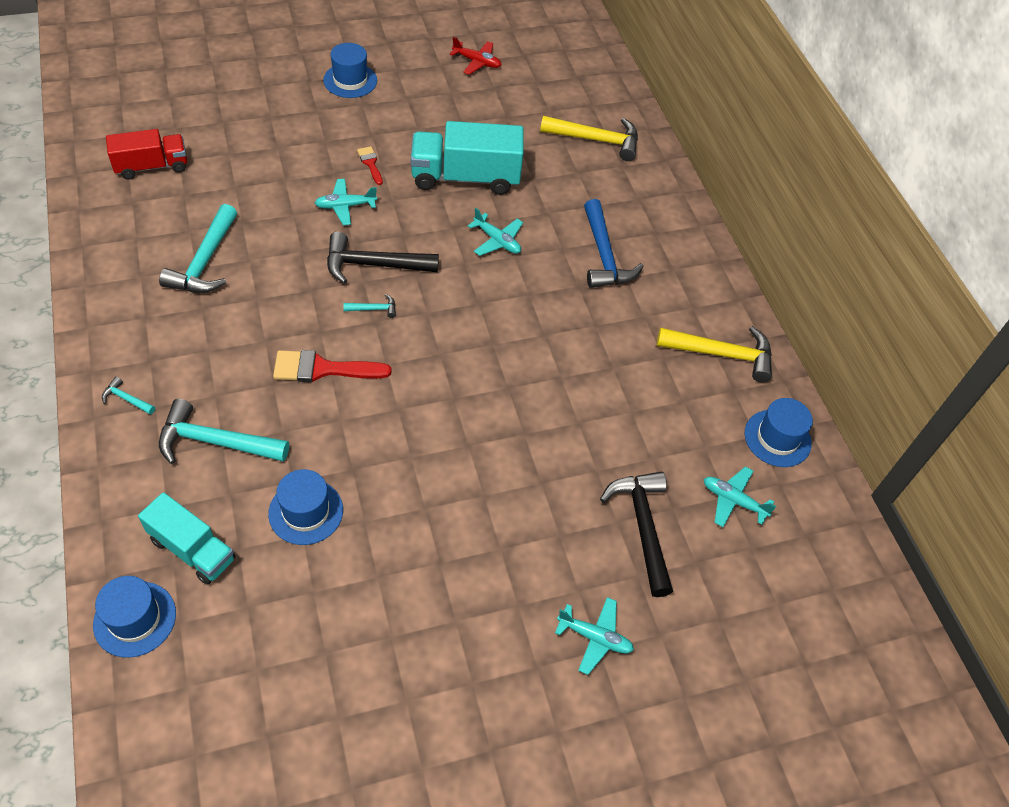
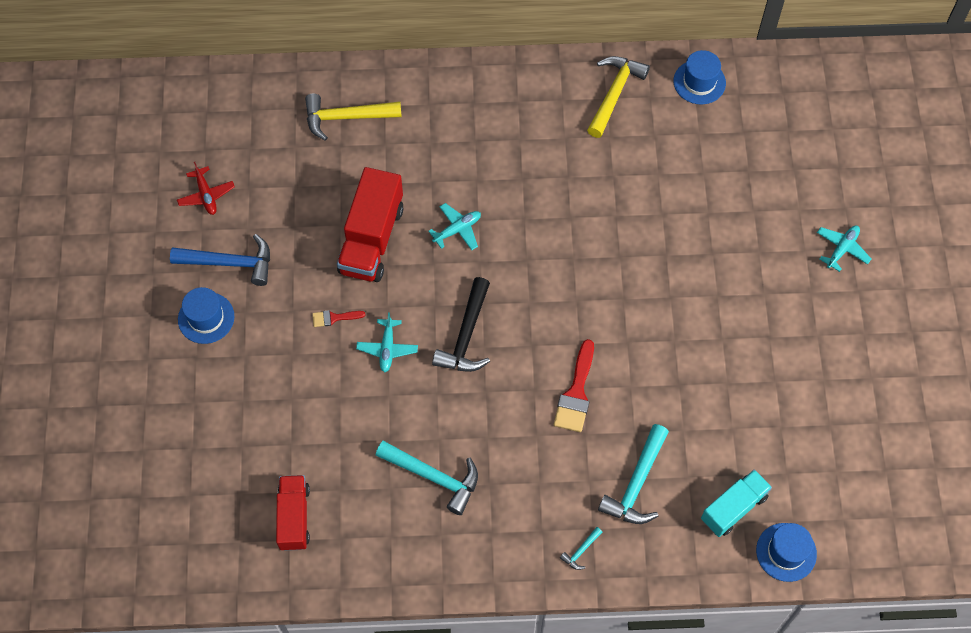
camera: 70 degrees left, 10 degrees up
(306, 512) = (712, 423): blue hat -> none
(374, 309) = (518, 343): turquoise hammer -> none
(465, 178) = (372, 239): turquoise truck -> red truck
(477, 62) = (206, 195): red plane -> red plane turned 120 degrees clockwise
(596, 140) = (346, 117): yellow hammer -> yellow hammer turned 120 degrees counterclockwise
(604, 256) = (492, 150): blue hammer -> blue hammer (230, 263)
(642, 527) = (760, 195): black hammer -> none
(733, 500) = (748, 129): turquoise plane -> none

